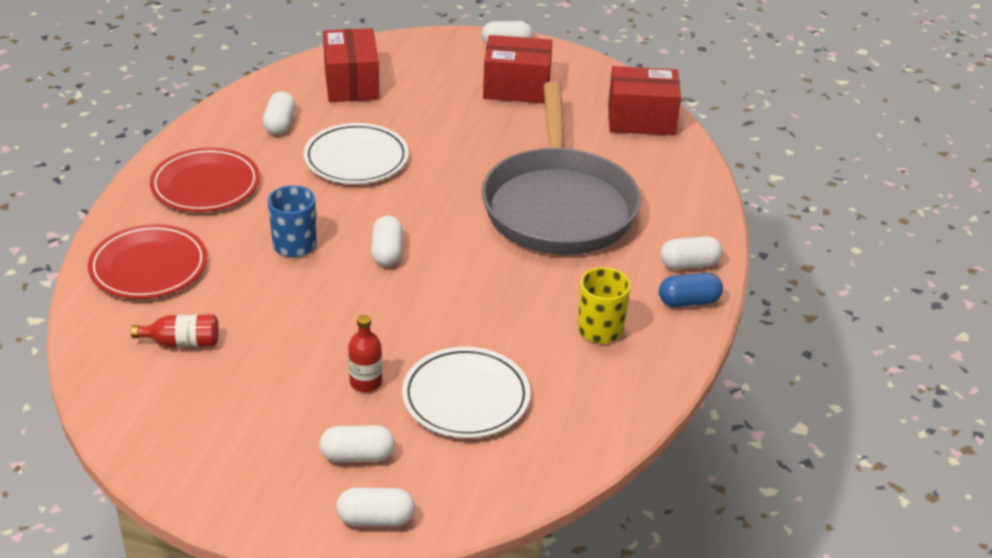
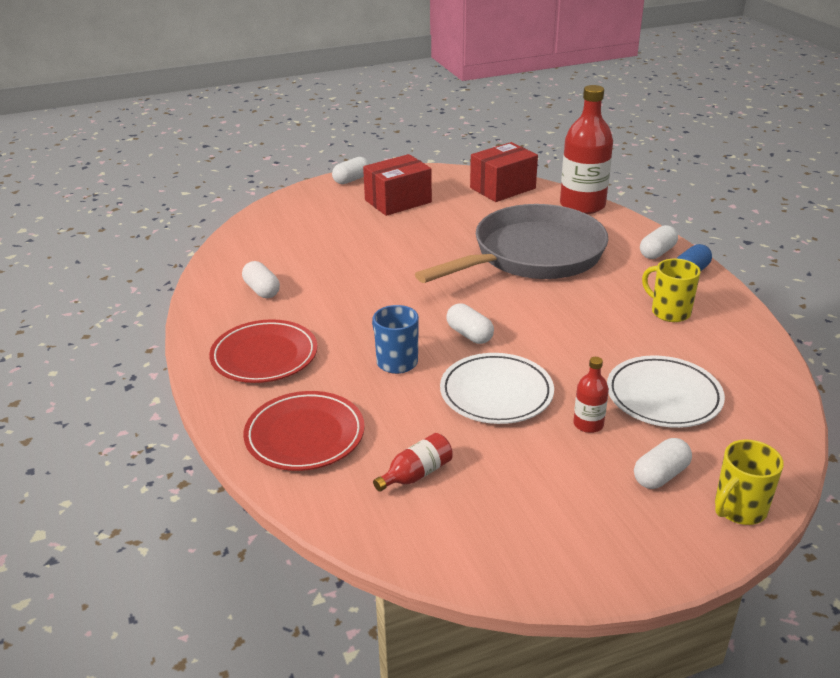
camera: 35 degrees left, 5 degrees down
(351, 84) = (278, 243): red box -> none
(356, 159) = (355, 287): white plate -> white plate (496, 393)
(375, 519) = (739, 509): white capsule -> yellow mug
(558, 206) = (532, 255): grey pan -> grey pan turned 90 degrees counterclockwise
(695, 176) = (582, 205): none -> red bottle

